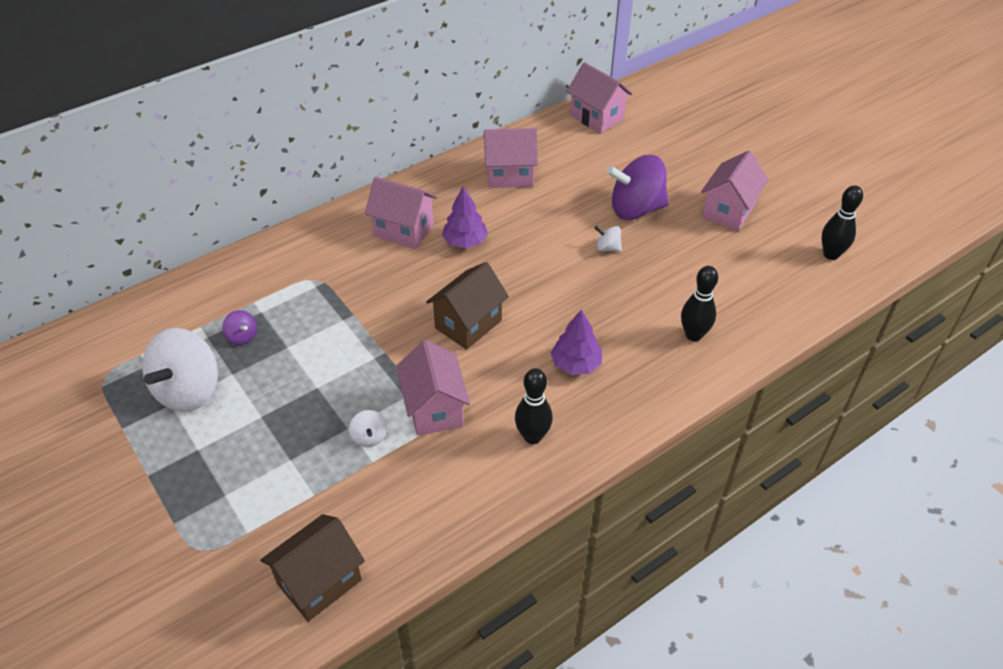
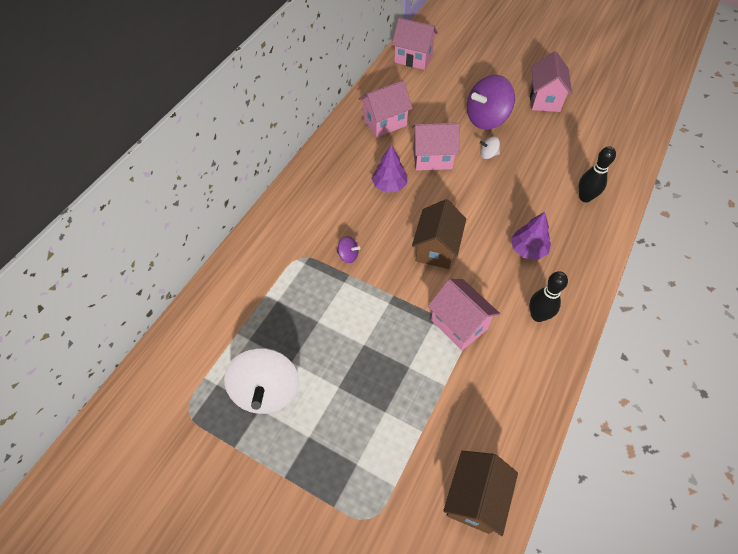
camera: 25 degrees left, 10 degrees up
(242, 336) = (277, 327): purple spinning top -> purple spinning top (348, 255)
(369, 437) = (429, 367): white spinning top -> none
(403, 230) = (339, 193): pink house -> pink house (432, 158)
(831, 254) = (625, 109): black bowling pin -> none

